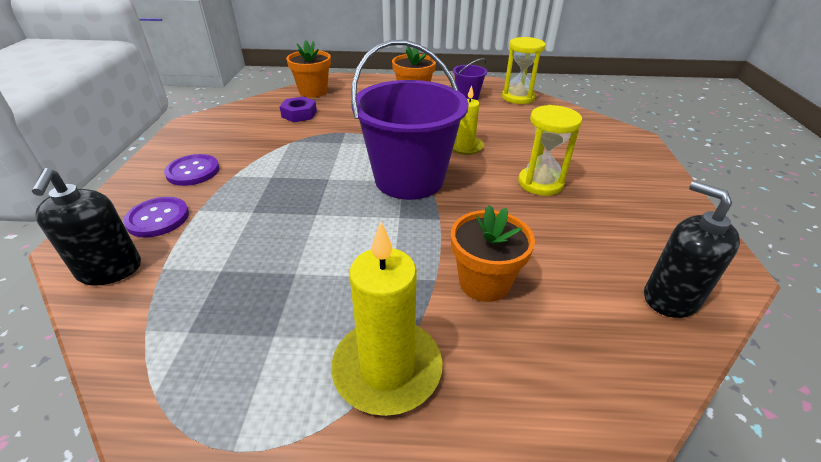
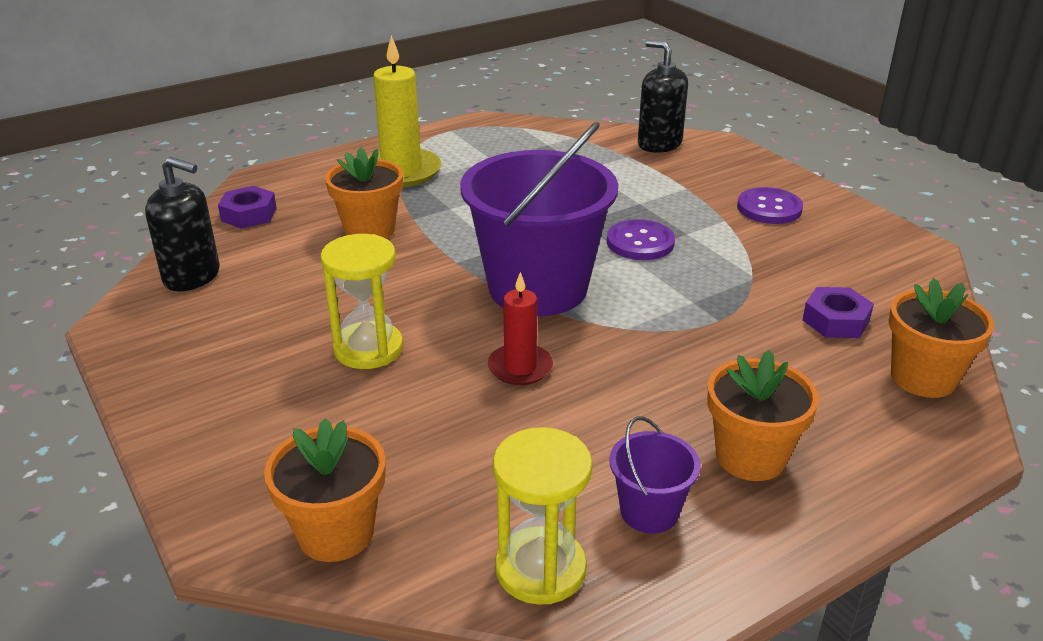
camera: 145 degrees right, 5 degrees down
(158, 218) = (702, 172): purple button -> purple button (640, 242)
(465, 147) = (520, 367): yellow candle -> red candle
(588, 124) = (336, 533): none -> orange flower pot
(606, 374) = (249, 214): none -> purple nut

